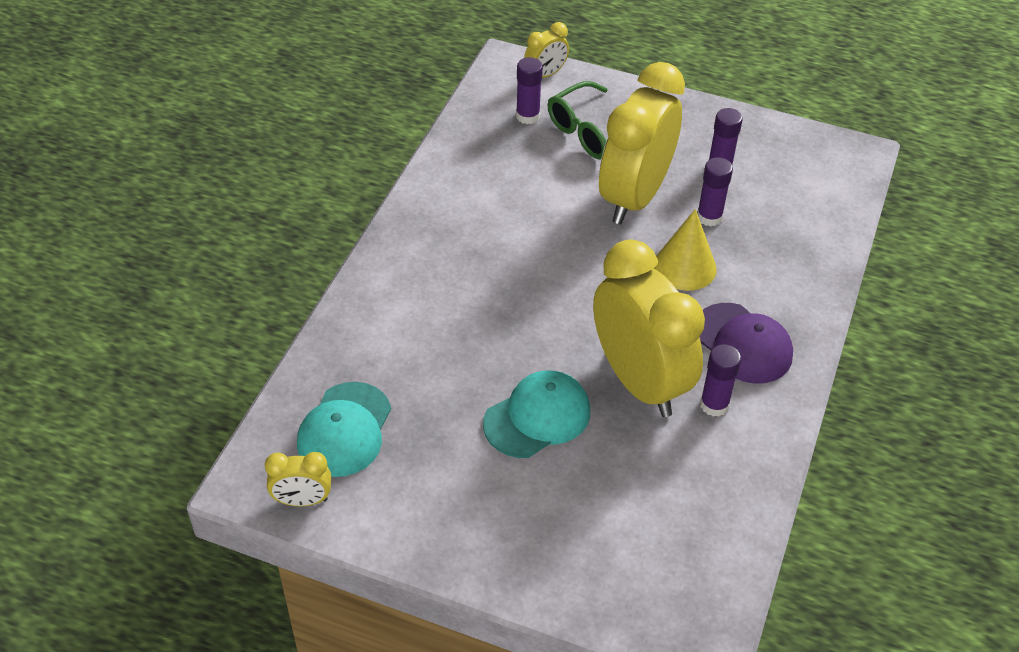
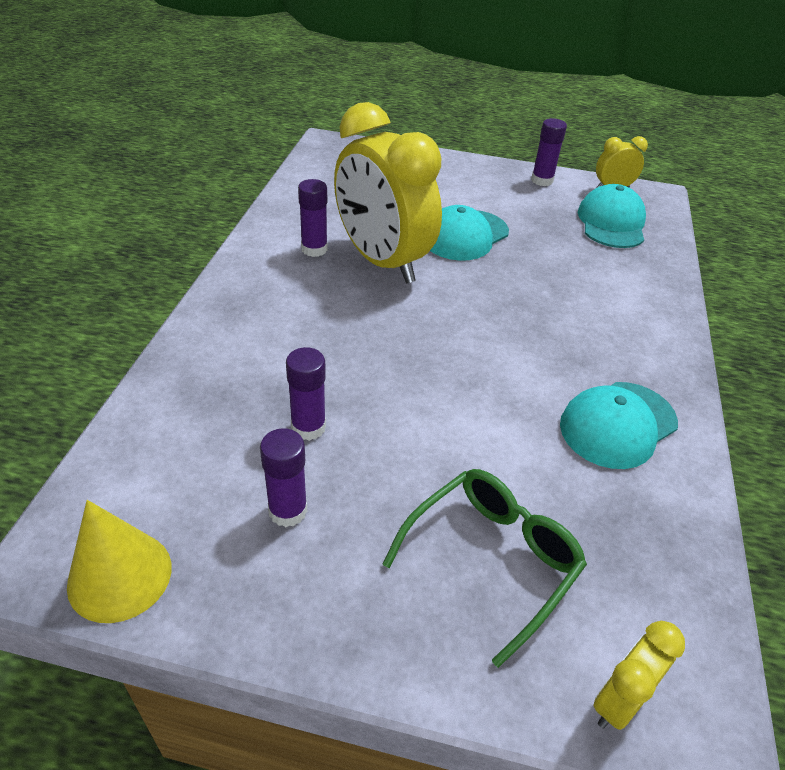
camera: 170 degrees right, 5 degrees down
(472, 200) = (618, 424): none -> turquoise cap
(527, 116) = (608, 583): purple glue stick -> purple glue stick (542, 180)
(634, 197) = (411, 447): yellow clock -> none
(685, 267) = (341, 362): yellow cone -> yellow cone (120, 576)
(742, 343) = (282, 294): purple cap -> none

